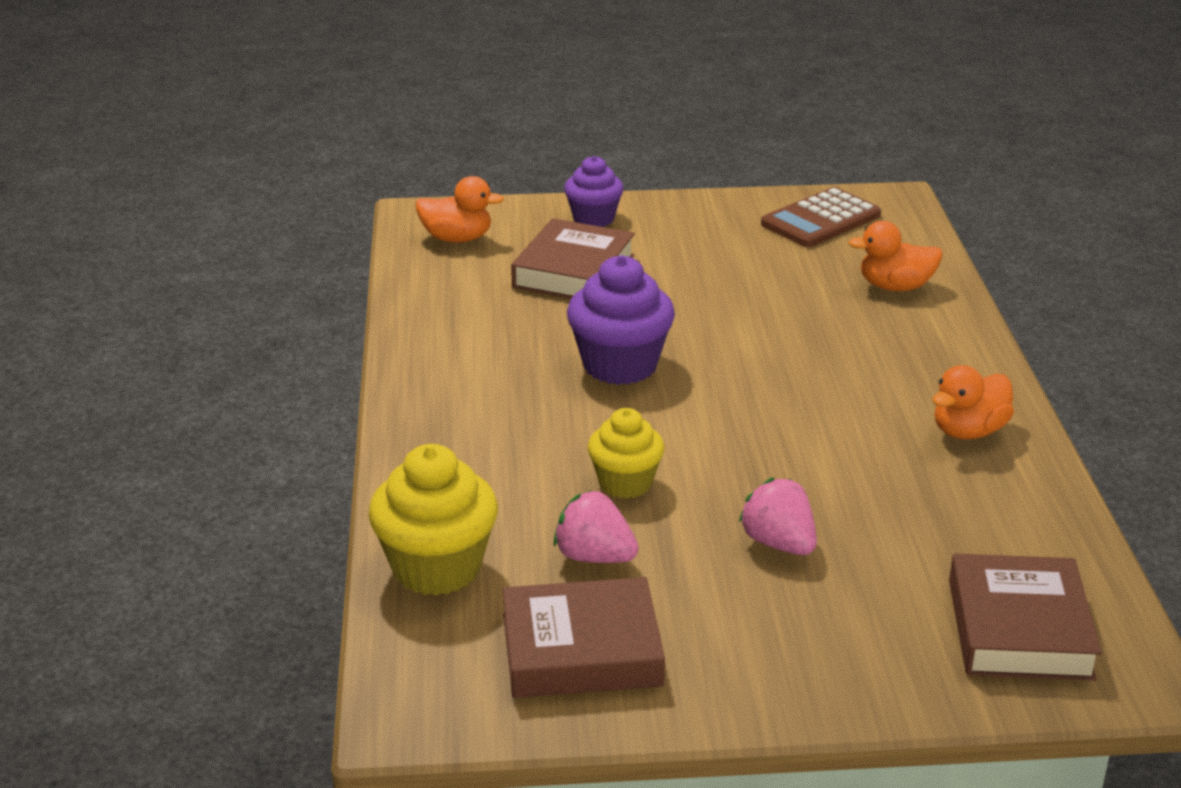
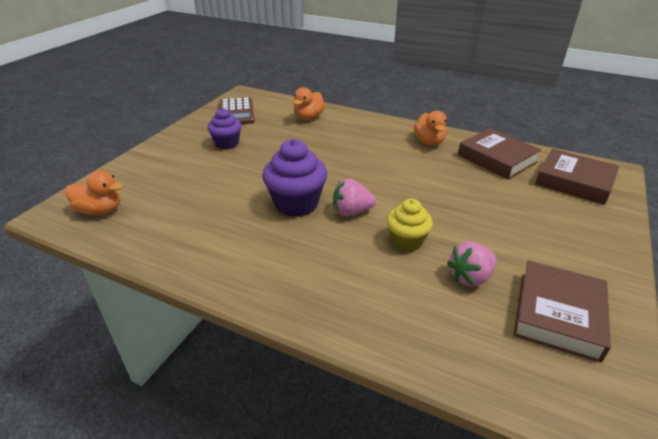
camera: 60 degrees left, 5 degrees up
(437, 568) = (450, 349): yellow cupcake -> none
(457, 238) = (100, 210): orange duck -> orange duck turned 60 degrees clockwise
(573, 271) = (190, 185): brown book -> brown book (496, 159)
(593, 219) = (149, 162): purple cupcake -> purple cupcake (227, 144)
(779, 543) = (487, 215): pink strawberry -> pink strawberry (351, 212)

